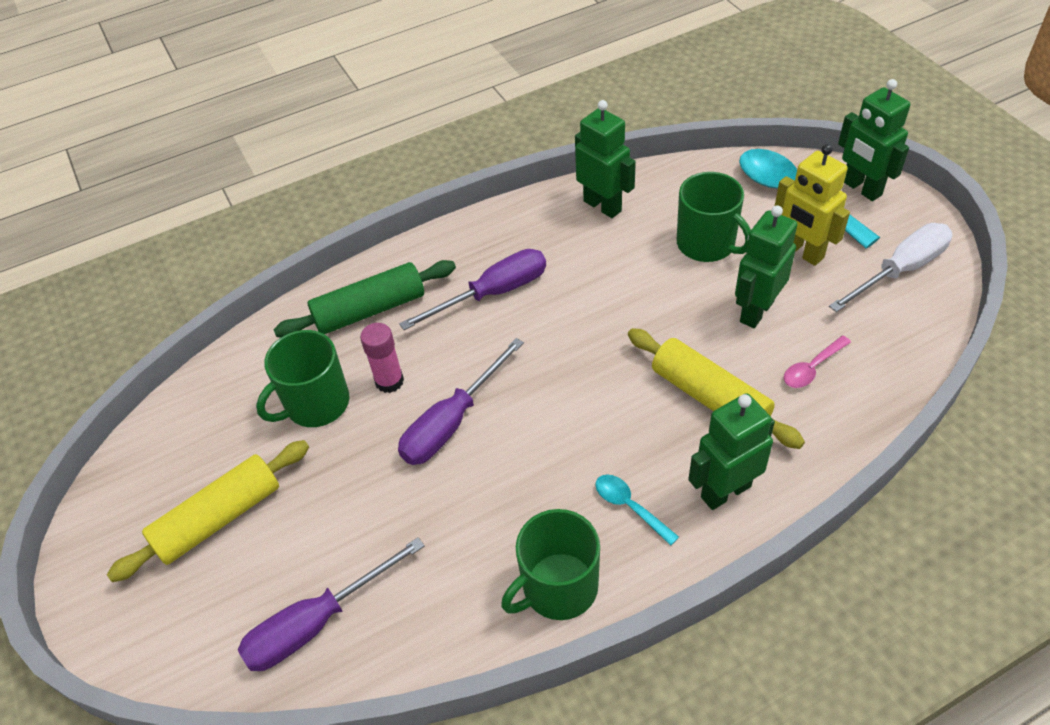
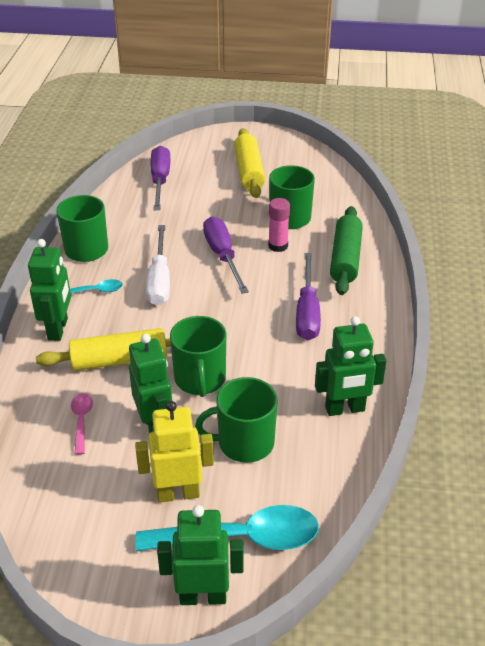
camera: 120 degrees right, 10 degrees down
(667, 317) = (200, 379): none -> green mug
(900, 270) = (95, 541): white screwdriver -> white screwdriver (159, 280)

